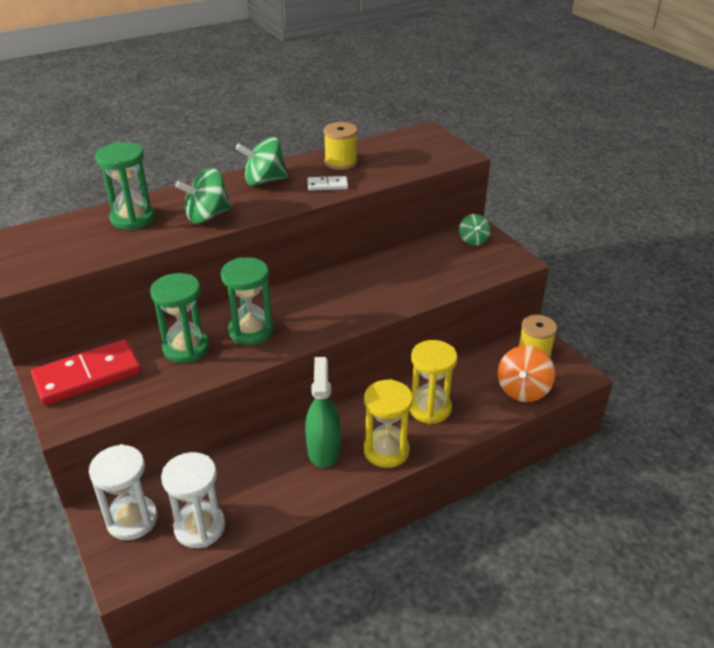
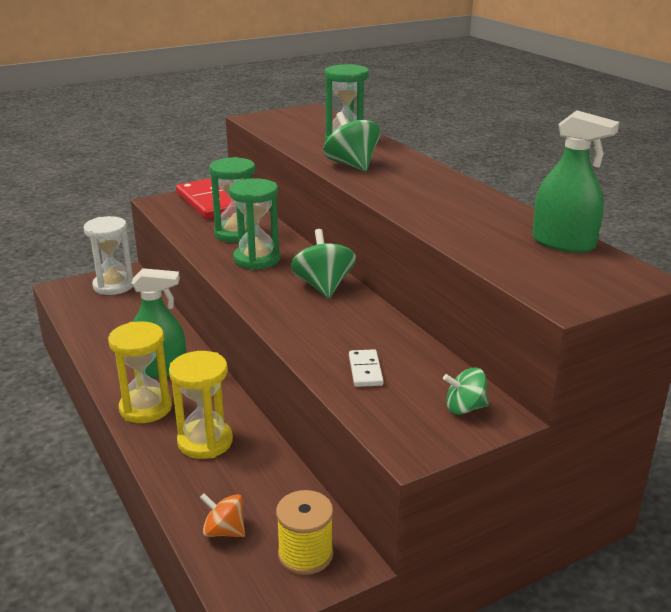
camera: 90 degrees right, 10 degrees down
(200, 527) = (92, 313): white hourglass -> none
(264, 181) = (435, 184): green spinning top -> green spinning top (323, 286)
(327, 185) = (431, 214): white domino -> white domino (365, 370)
(341, 162) = (499, 220): yellow spool -> none
(379, 146) = (563, 243): none -> green spray bottle
(523, 390) = (224, 531): orange spinning top -> orange spinning top, size x0.63

